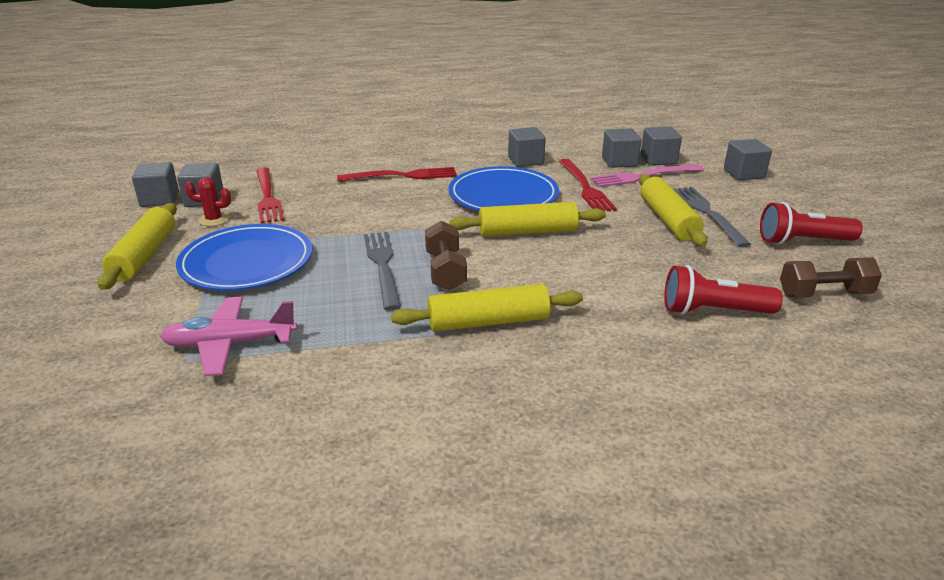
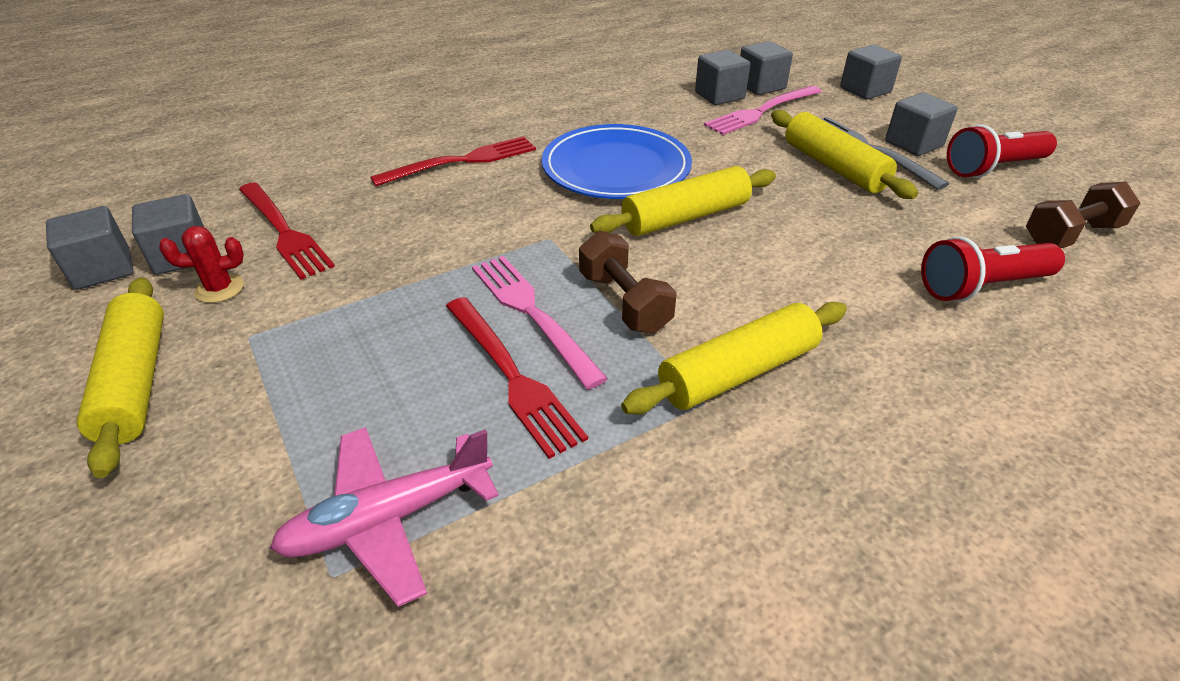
camera: 20 degrees left, 10 degrees up
(247, 262) = (321, 355): blue plate -> none
(382, 265) = (531, 312): grey fork -> pink fork
(525, 161) = (607, 112): grey cube -> grey cube (913, 144)
(586, 188) = (708, 139): red fork -> red fork (513, 377)

